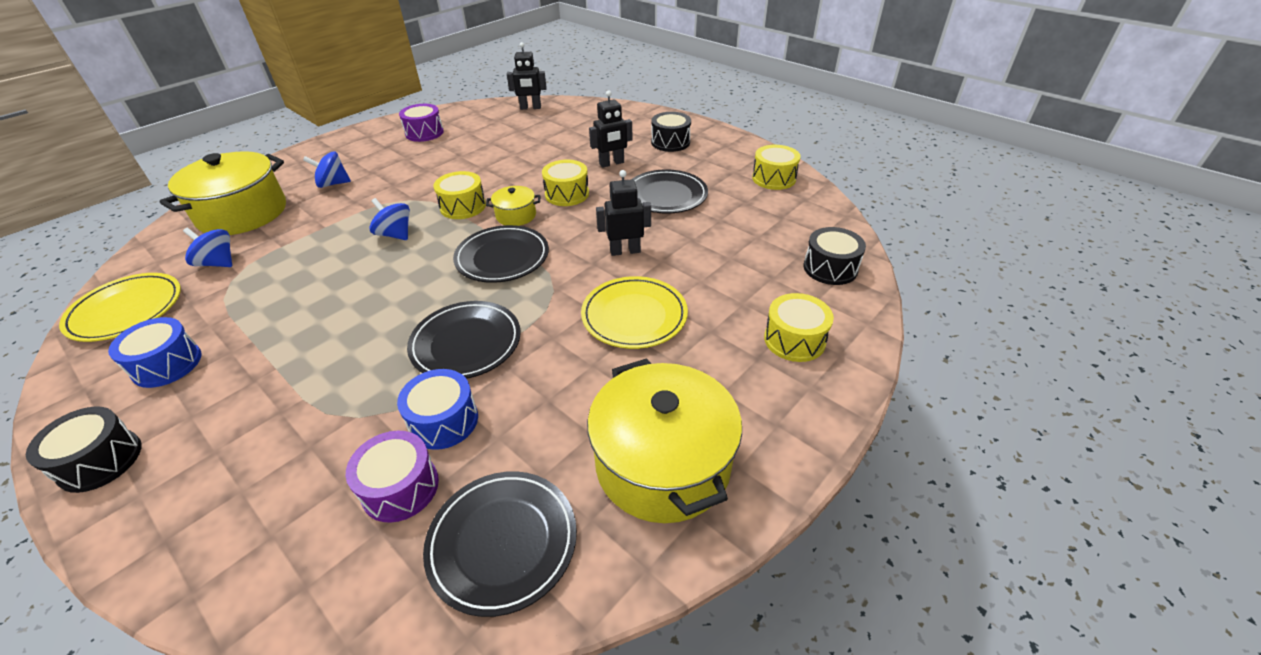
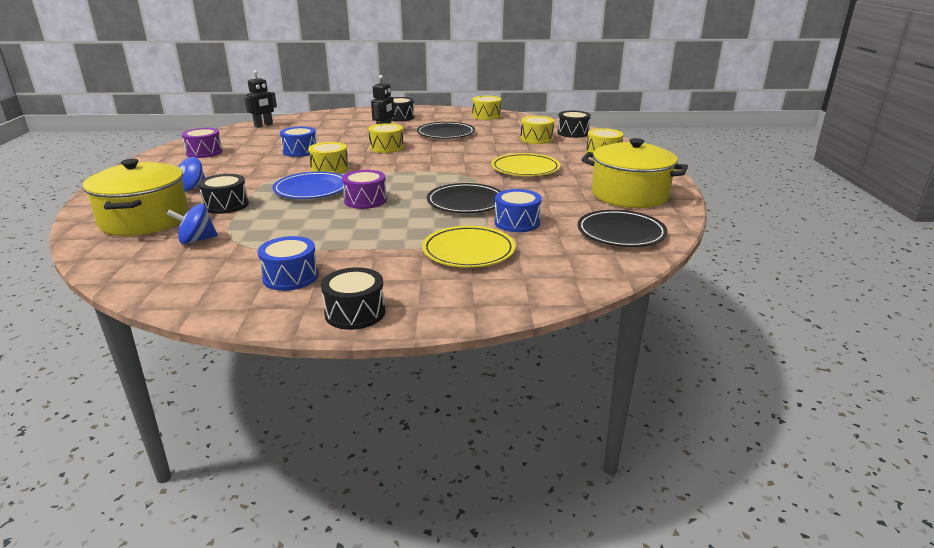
camera: 45 degrees left, 15 degrees down
(126, 310) = (177, 279): yellow plate -> yellow plate (468, 251)
(311, 222) = (226, 205): none -> black drum
(395, 234) = (312, 189): blue spinning top -> blue plate
(400, 487) = (546, 243): purple drum -> purple drum (365, 200)
(489, 164) = (300, 151): none -> blue drum
(502, 258) = (409, 175): black plate -> none
(516, 215) = (375, 162): yellow pot -> none
(625, 251) = (471, 154): black robot -> none
(755, 258) = (536, 139): none -> yellow drum

